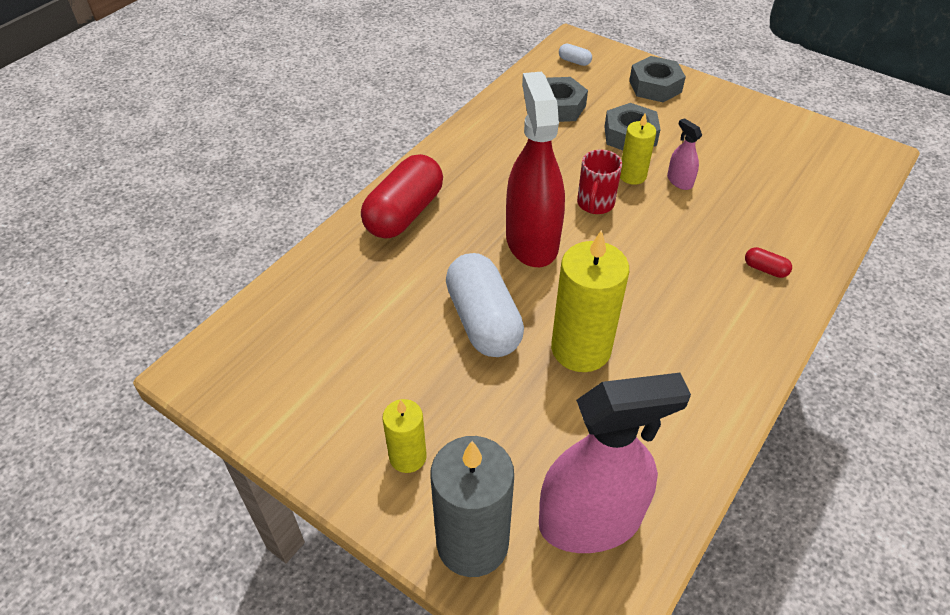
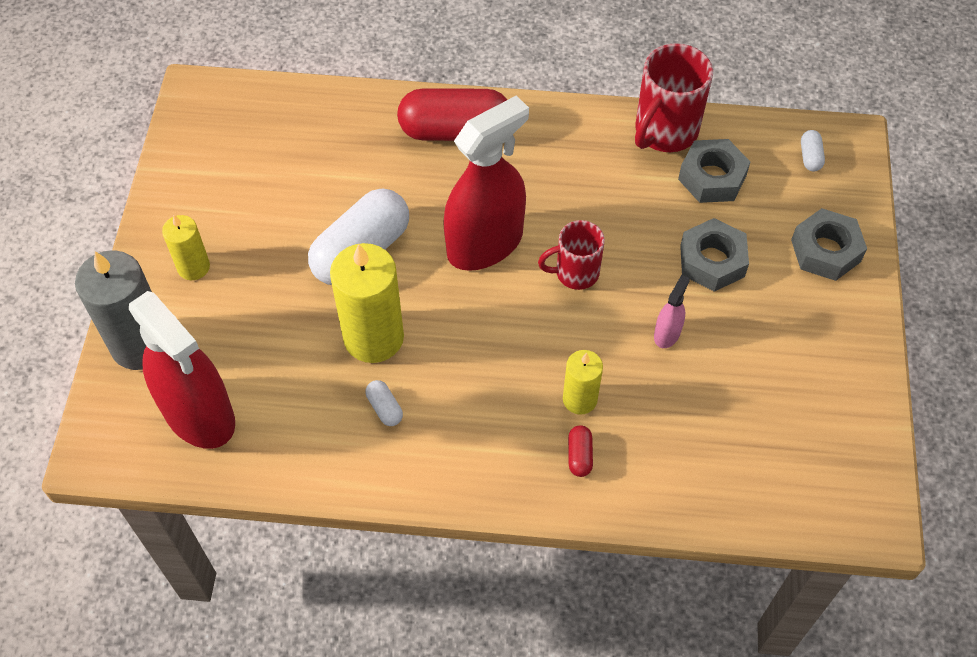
camera: 60 degrees right, 10 degrees up
(500, 111) = (664, 131): none -> red mug
(590, 521) = (199, 414): pink spray bottle -> red spray bottle
(632, 176) = (644, 288): yellow candle -> yellow candle (579, 399)
(659, 371) = (384, 408): none -> white capsule

